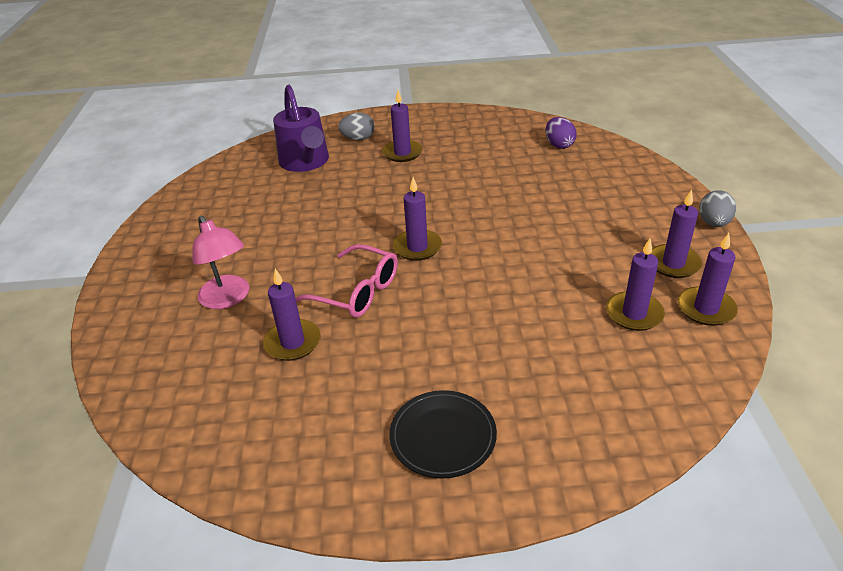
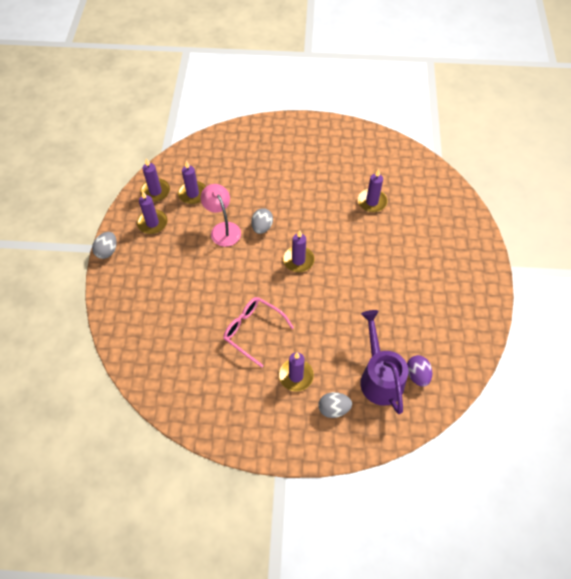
camera: 175 degrees left, 20 degrees up
(228, 299) = (413, 236): pink lamp -> pink lamp (223, 229)
(357, 292) = (338, 230): pink glasses -> pink glasses (253, 331)
(443, 436) = (302, 147): black plate -> none
(487, 280) = (262, 227): none -> grey egg
(559, 145) = (163, 362): purple egg -> purple egg (417, 375)

